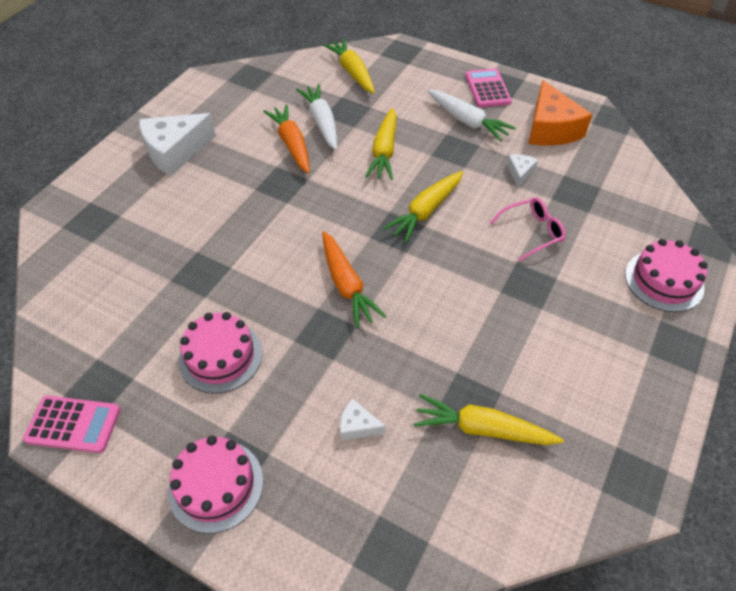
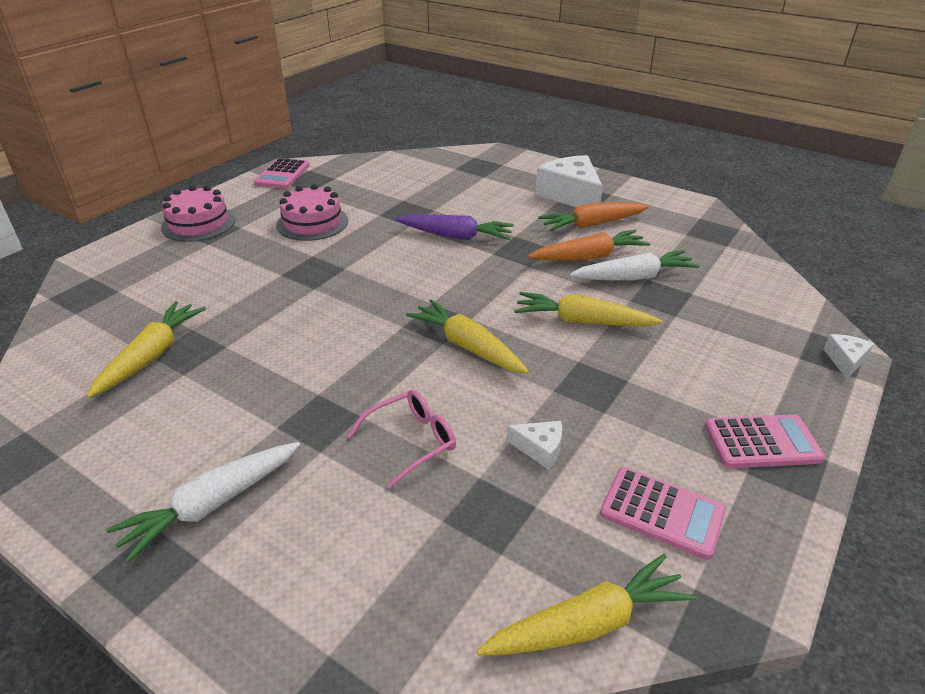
camera: 95 degrees right, 15 degrees down
(255, 230) = (455, 236): none -> purple carrot
(346, 285) = (367, 285): orange carrot -> orange carrot (592, 225)
(352, 72) = (752, 304): yellow carrot -> yellow carrot (587, 623)
(357, 426) = (205, 284): white cheese -> white cheese (845, 360)
(467, 121) = (662, 406): white carrot -> white carrot (212, 505)
(532, 232) = (411, 441): pink glasses -> pink glasses turned 105 degrees counterclockwise
(550, 129) = (662, 512): orange cheese -> pink calculator
(664, 281) = (268, 589): pink cake -> none

